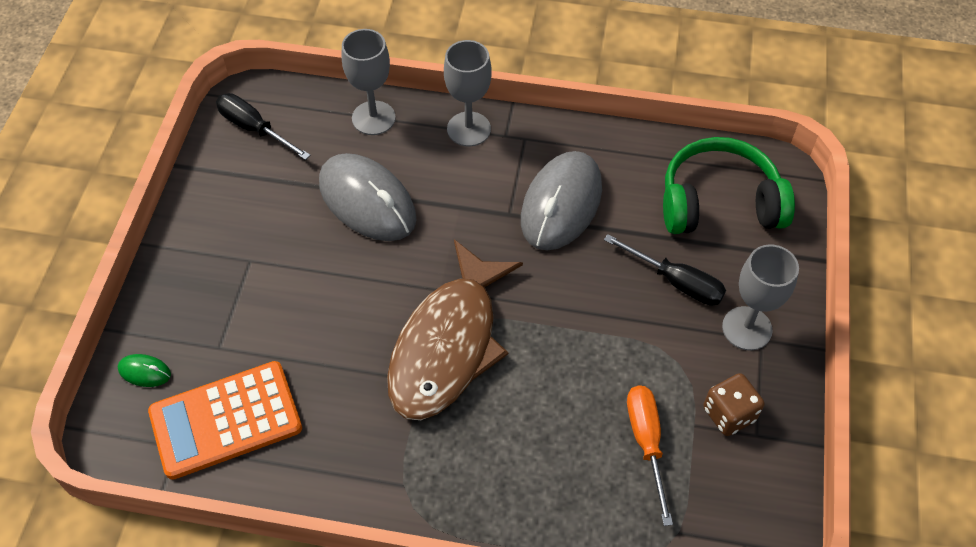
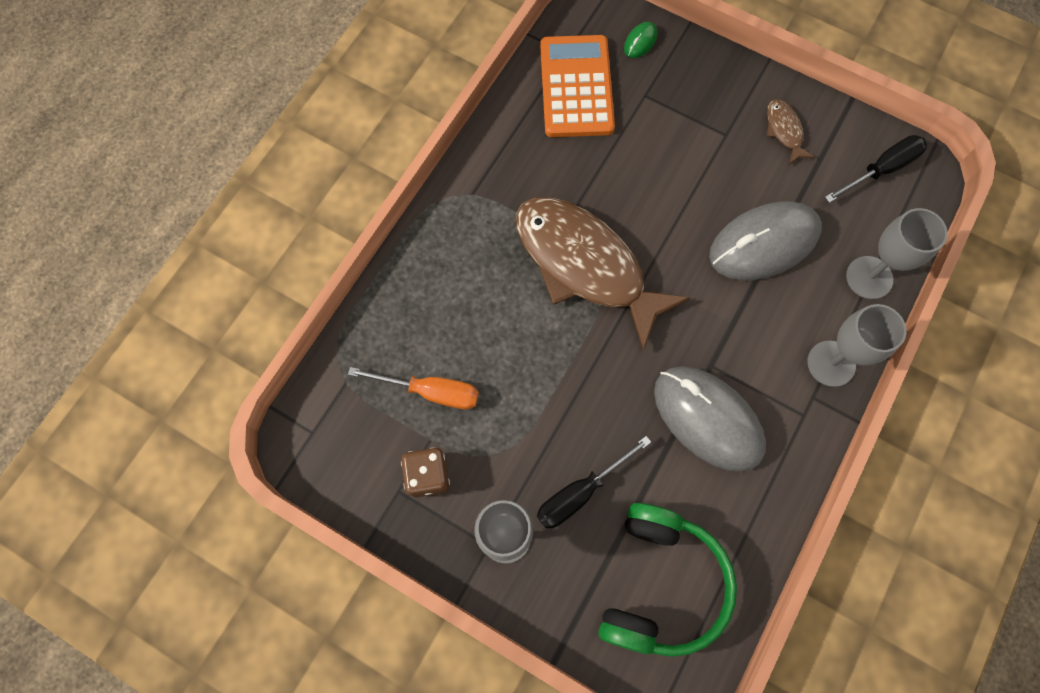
camera: 110 degrees right, 15 degrees up
(231, 212) = (784, 130): none -> brown fish

